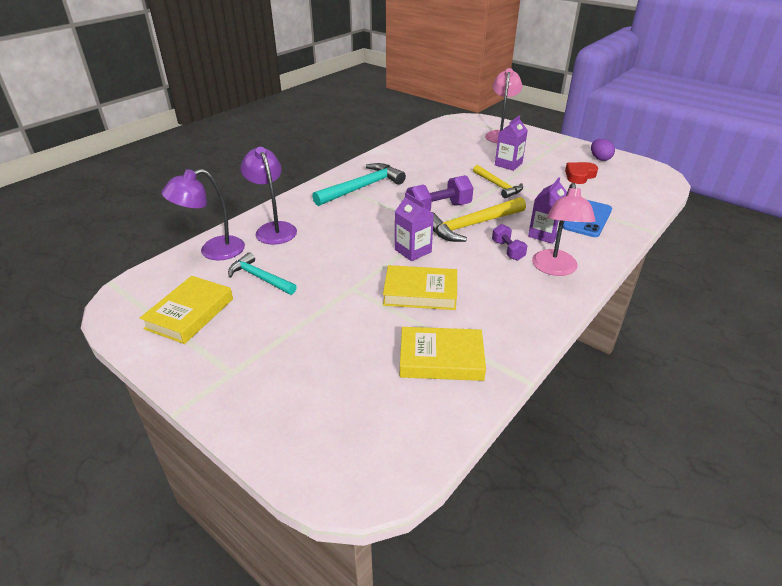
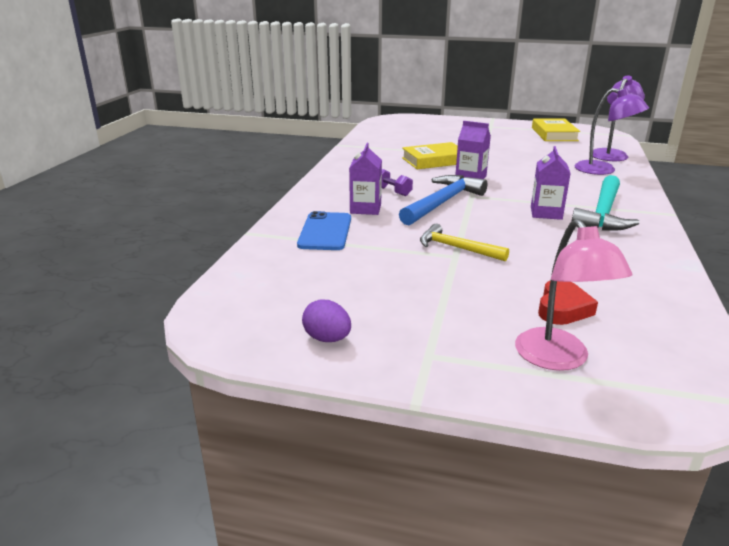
camera: 155 degrees right, 10 degrees down
(260, 277) = (550, 149): turquoise hammer -> none
(438, 209) = (492, 209): purple dumbbell -> none
(441, 359) = (391, 143): yellow book -> none
(471, 225) = (443, 202): yellow hammer -> blue hammer
(508, 164) = (475, 286): purple carton -> purple carton (546, 213)
(555, 269) = (342, 187): pink lamp -> none
(579, 176) = (353, 289): red heart -> red heart (562, 308)

